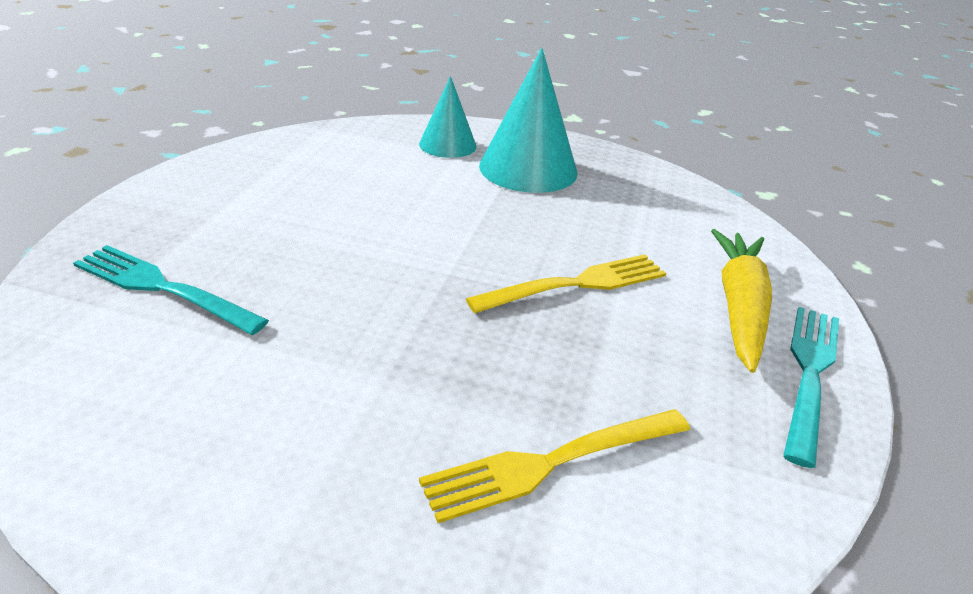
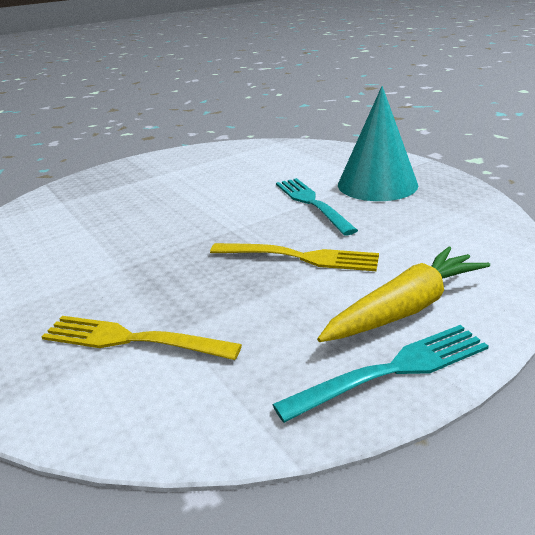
camera: 45 degrees right, 5 degrees down
(163, 288) = (92, 201): turquoise fork -> turquoise fork (312, 203)
(447, 145) = (341, 162): turquoise cone -> none

